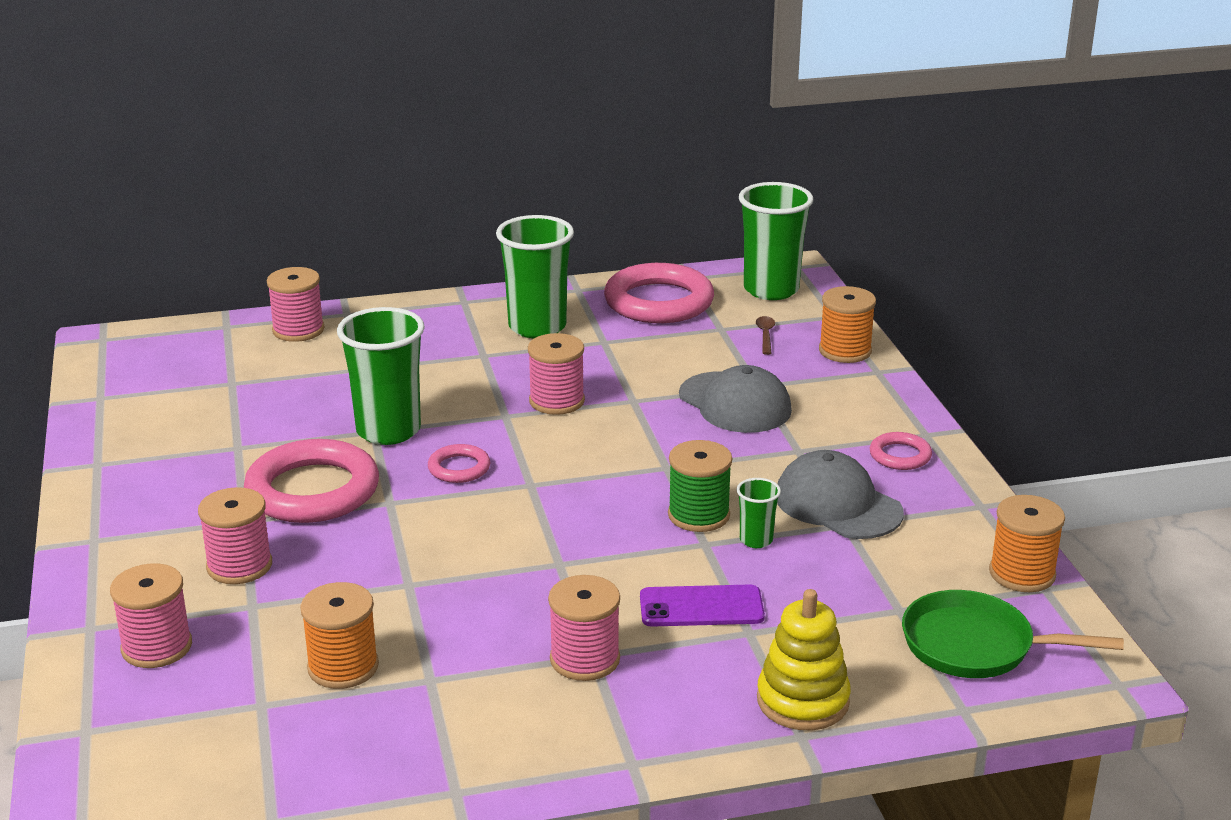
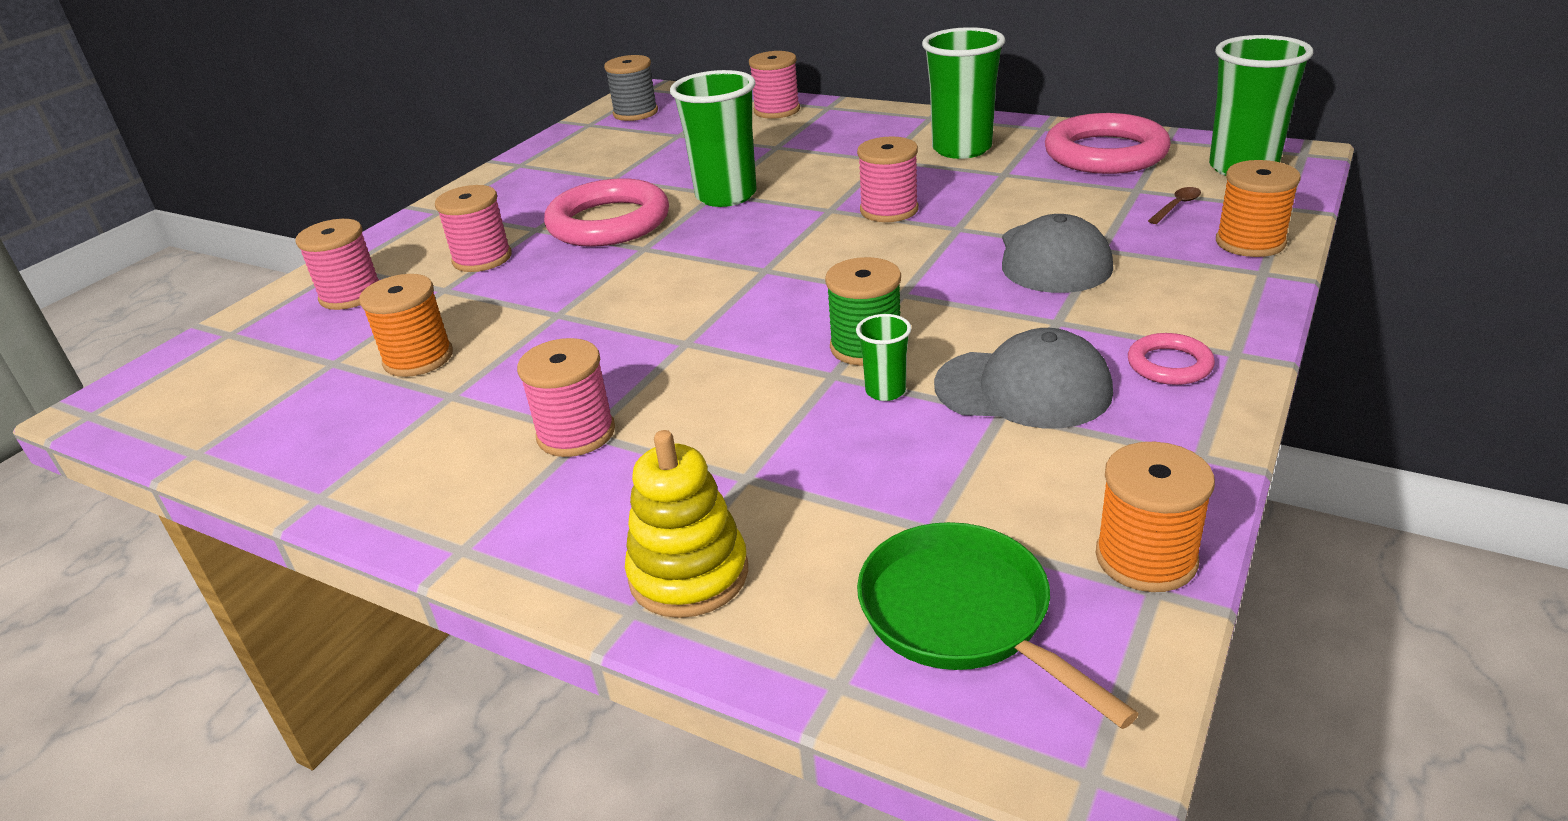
camera: 45 degrees right, 5 degrees up
(136, 371) = (635, 113): none -> grey spool
(459, 468) = (731, 239): pink ring -> none
(701, 607) = (740, 432): purple phone -> none
(838, 504) = (1023, 389): grey cap -> grey cap turned 105 degrees clockwise

